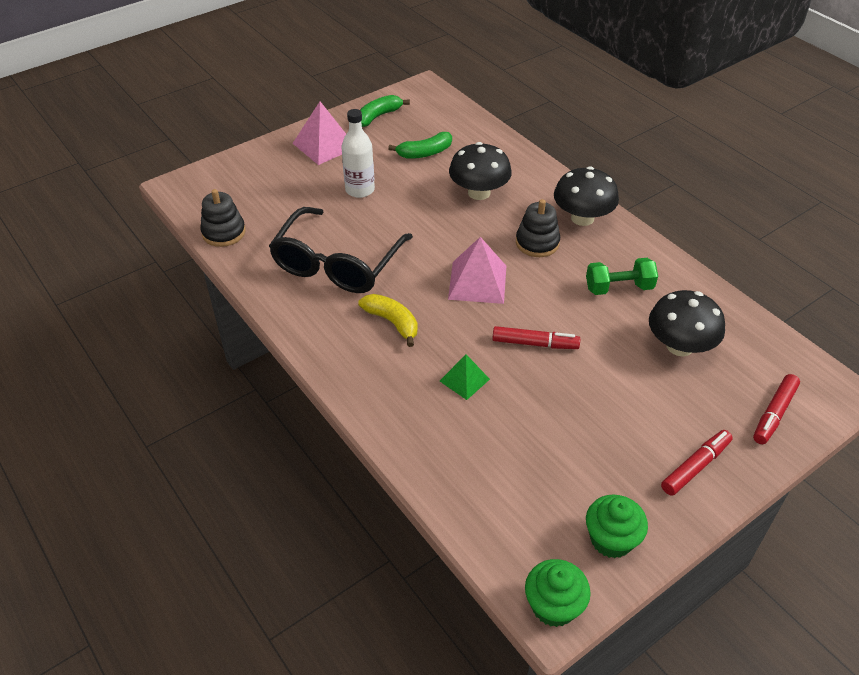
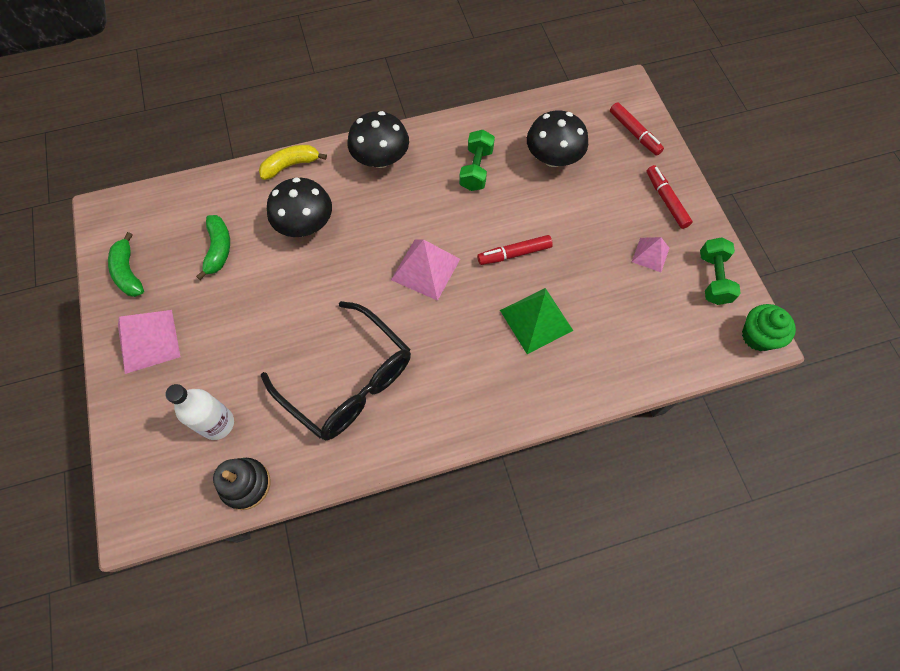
camera: 70 degrees left, 20 degrees up
(360, 190) = (245, 327): white bottle -> white bottle (217, 423)
(392, 322) = (448, 355): yellow banana -> yellow banana (291, 165)
(464, 380) = (536, 320): green pyramid -> green pyramid, size x1.69
(534, 343) = (514, 253): red marker -> red marker turned 135 degrees counterclockwise
(537, 243) = (396, 205): black stacking toy -> none
(606, 465) = (650, 254): none -> pink pyramid
(611, 539) = (713, 278): green cupcake -> green dumbbell

